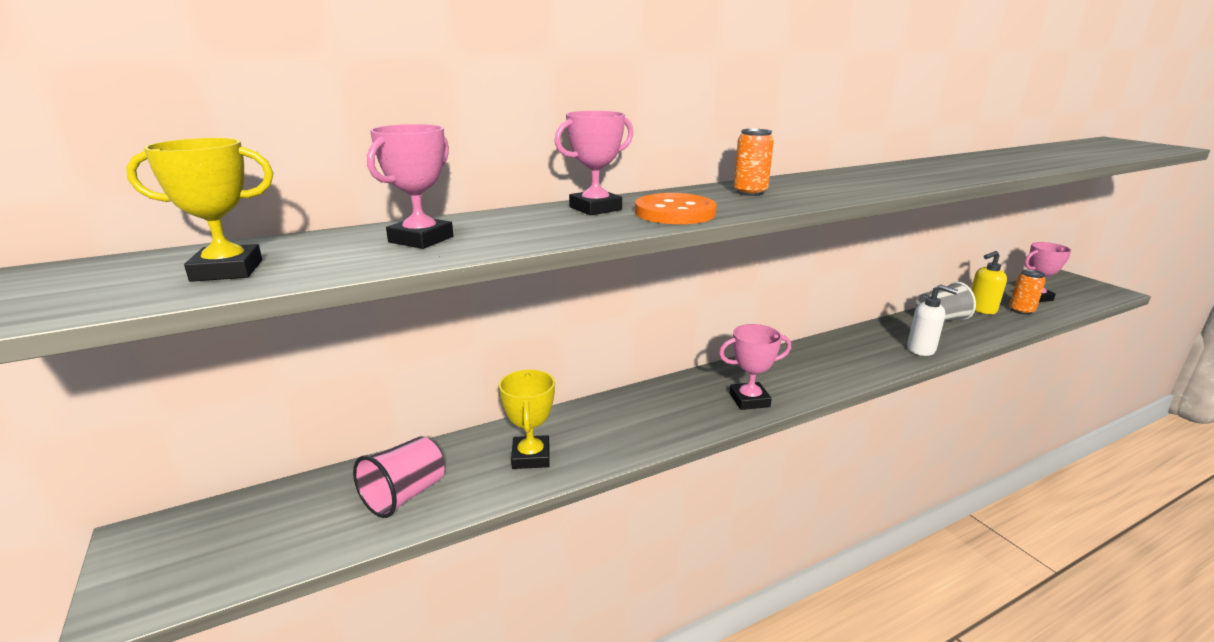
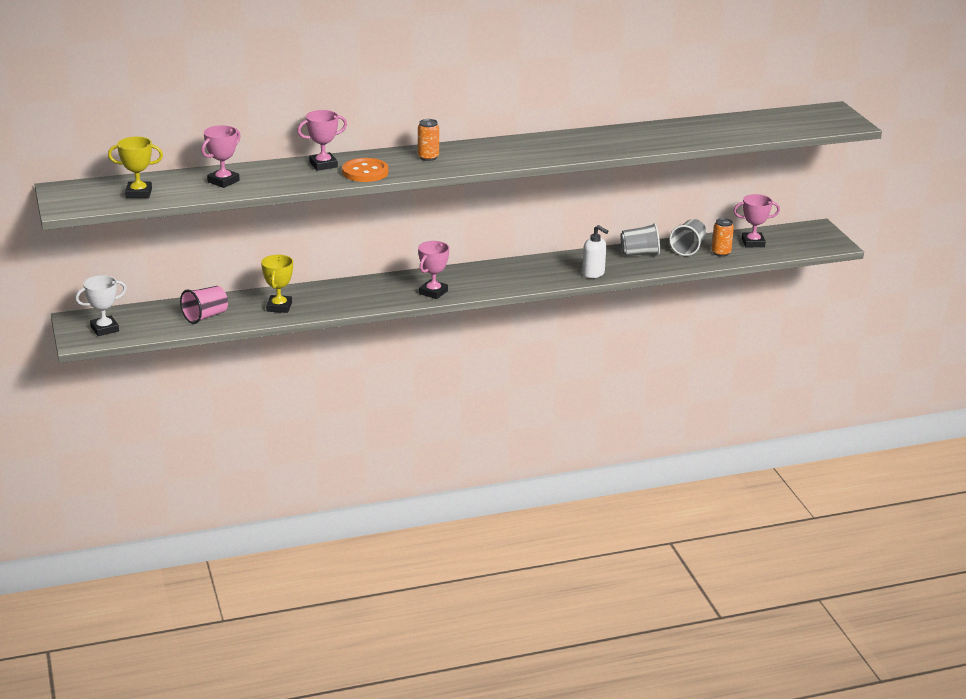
camera: 10 degrees right, 5 degrees up
(195, 558) = (104, 329): none -> white trophy
(749, 400) = (433, 292): pink trophy -> pink trophy turned 60 degrees counterclockwise
(981, 309) = (688, 248): yellow soap dispenser -> grey cup

